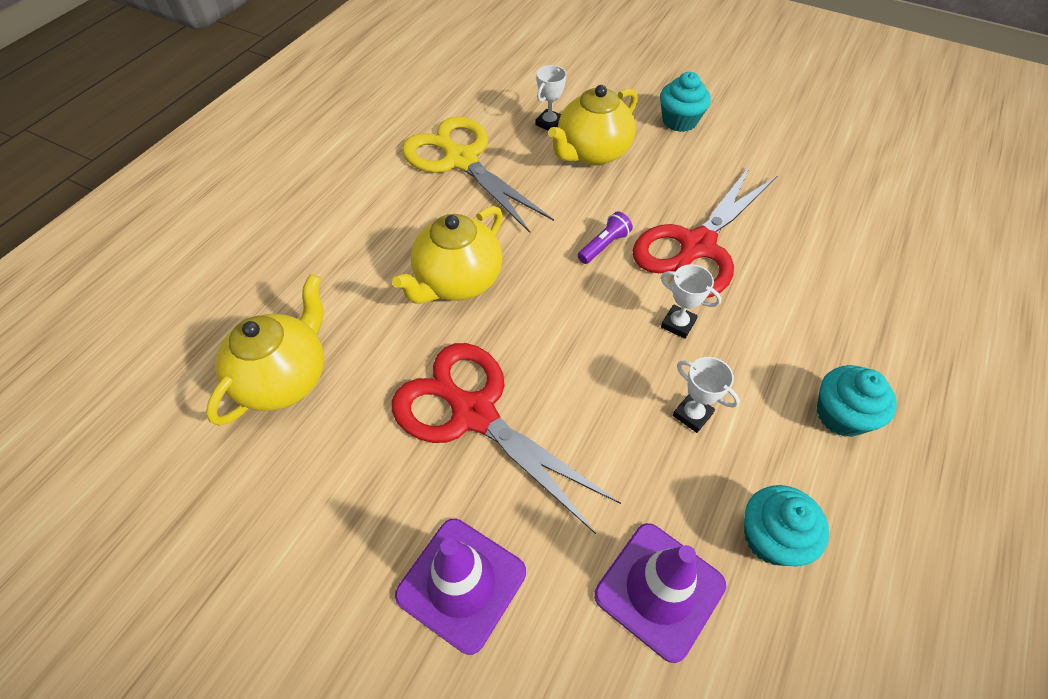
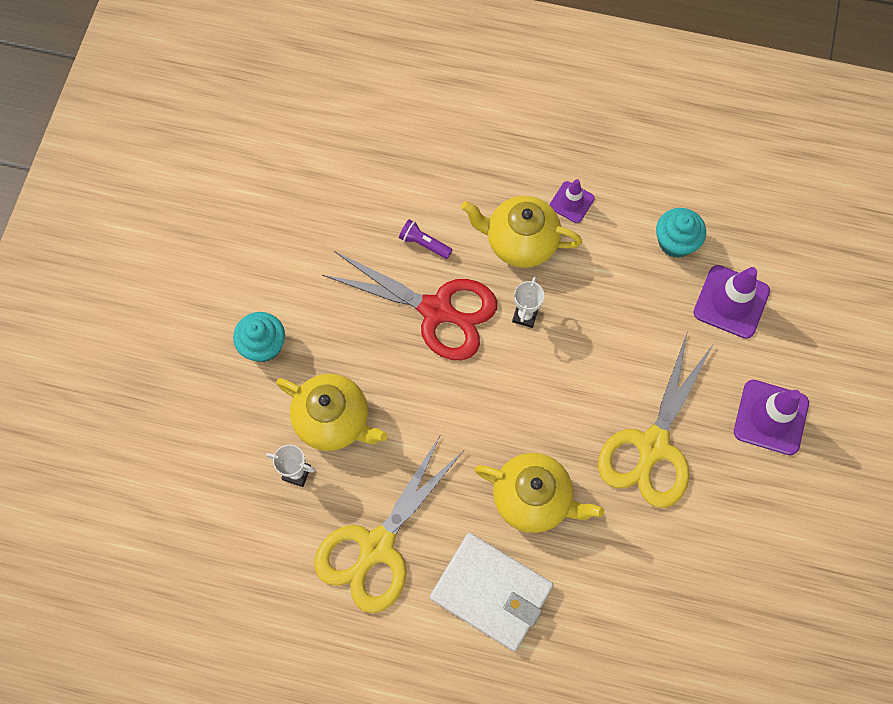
camera: 105 degrees left, 15 degrees up
(285, 378) = (671, 603): yellow teapot -> yellow teapot (520, 242)
(380, 228) = (491, 592): none -> white wallet
(474, 413) = (653, 446): red scissors -> yellow scissors
(604, 245) = (457, 386): purple flashlight -> purple flashlight (424, 244)
(692, 414) = (603, 296): white trophy -> none
(841, 415) = (571, 202): turquoise cupcake -> purple traffic cone

